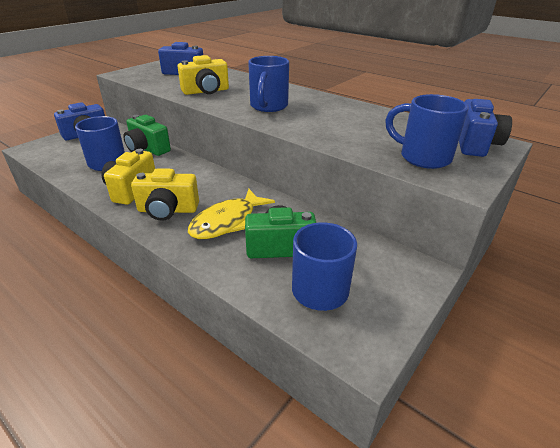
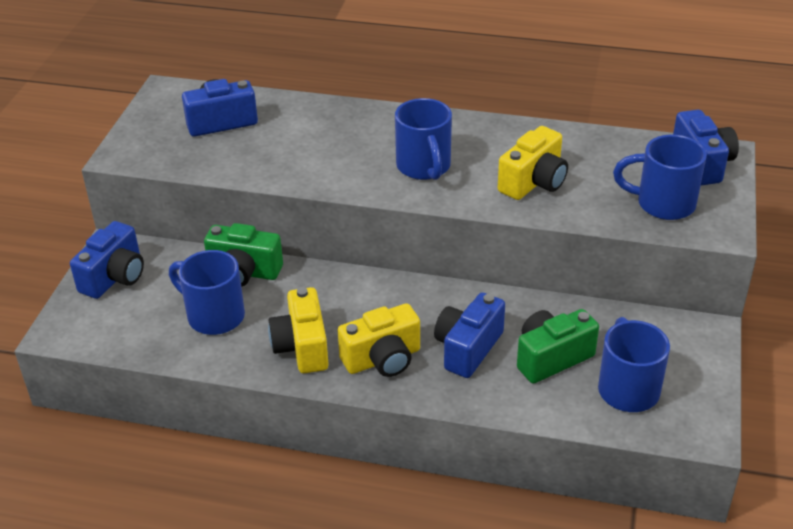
camera: 25 degrees left, 5 degrees up
(206, 91) = (306, 160): yellow camera -> yellow camera (534, 182)
(227, 222) = (468, 348): yellow fish -> blue camera

